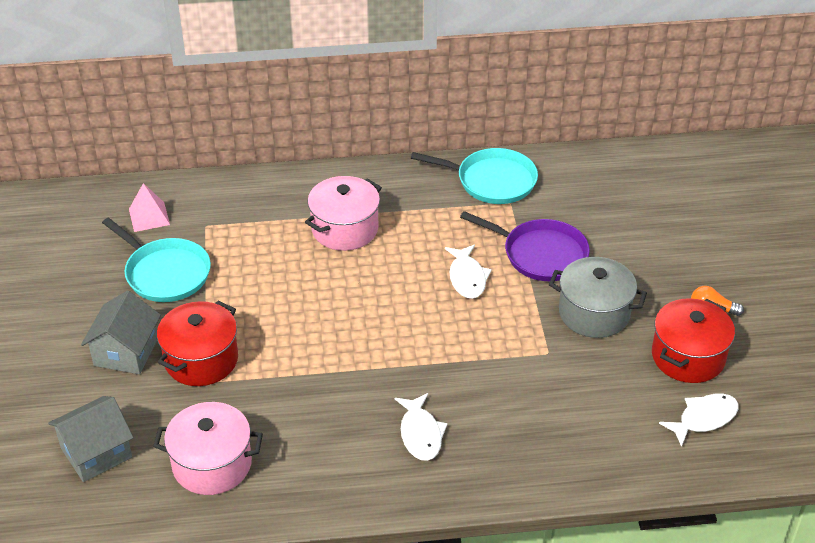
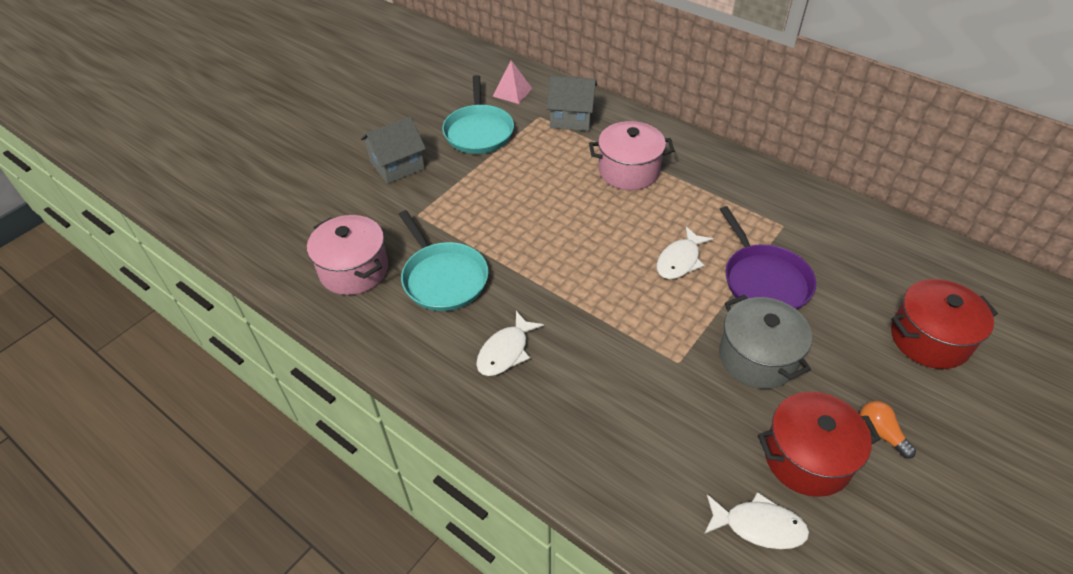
camera: 45 degrees right, 5 degrees up
(96, 452) = (305, 215): grey house -> grey house (571, 118)
(201, 360) = (432, 198): red pot -> red pot (929, 339)
(492, 181) = (787, 201): turquoise pan -> turquoise pan (443, 278)

